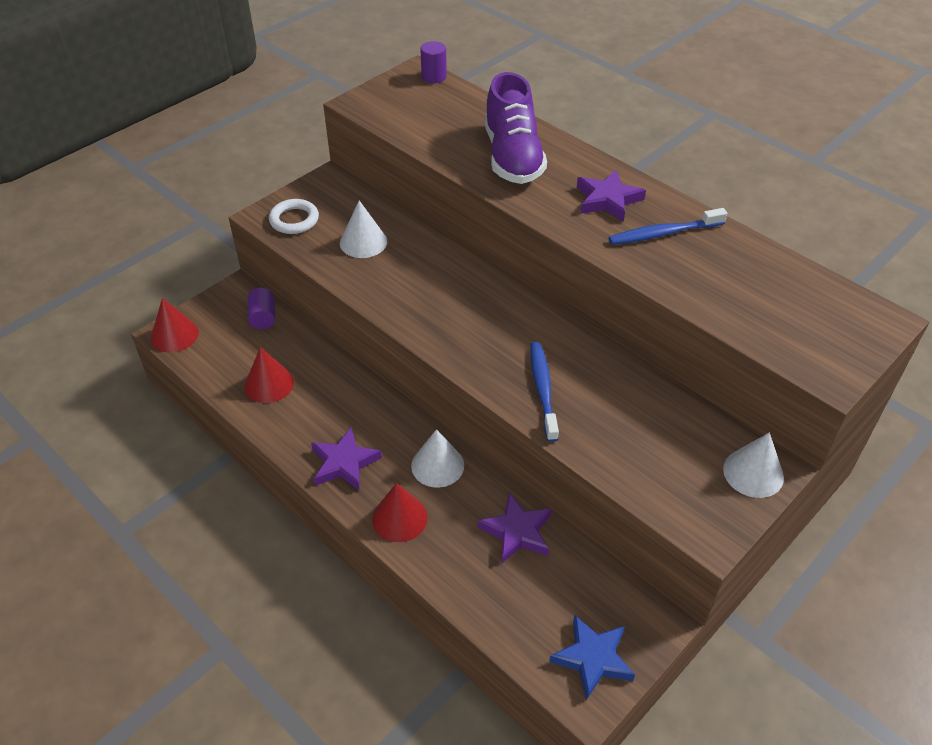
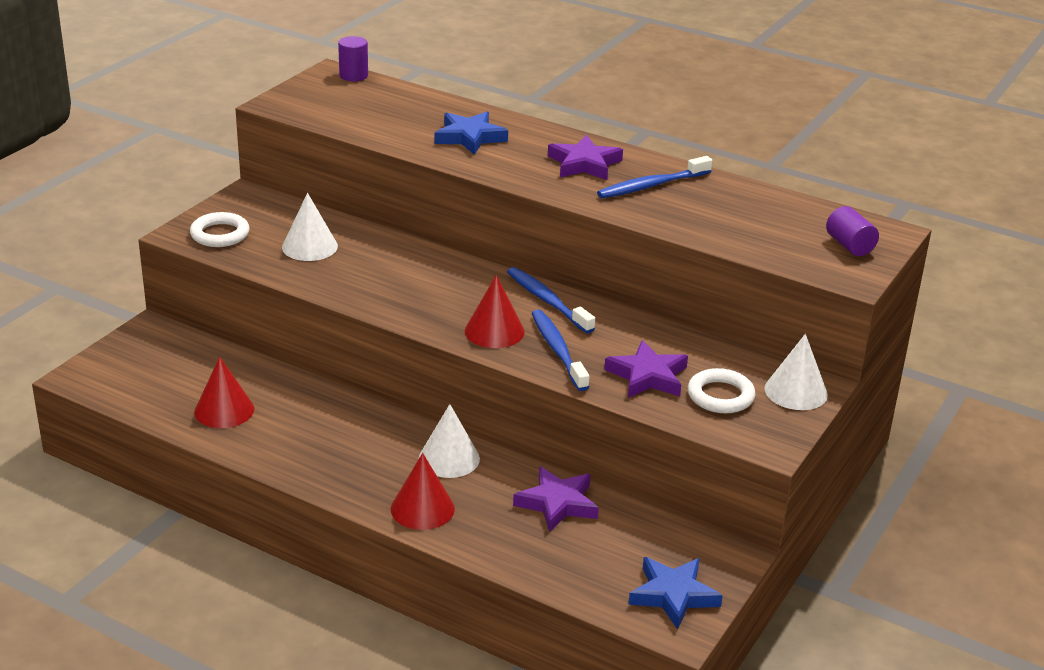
camera: 15 degrees left, 15 degrees down
(174, 335) = (89, 378): red cone -> red cone (494, 331)
(263, 317) = (193, 351): purple cylinder -> purple cylinder (849, 245)
(344, 463) = (341, 469): purple star -> purple star (648, 376)
(513, 157) = (469, 137): purple shoe -> blue star
(549, 330) = (547, 301): none -> blue toothbrush
(679, 467) = (720, 396): none -> white ring

